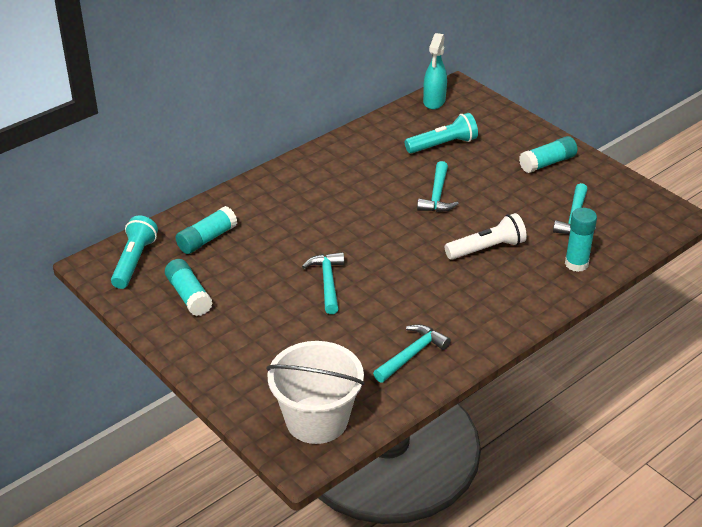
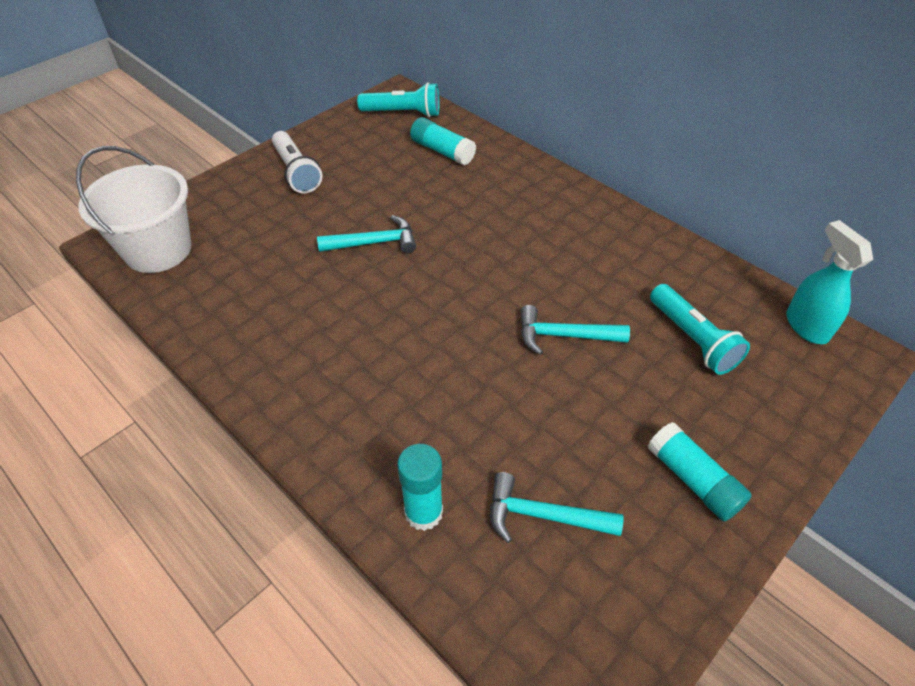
camera: 85 degrees right, 10 degrees up
(189, 296) = (352, 150): turquoise glue stick -> none
(412, 355) = (243, 320): turquoise hammer -> none
(434, 101) = (806, 326): turquoise spray bottle -> turquoise spray bottle turned 60 degrees clockwise
(487, 248) = (450, 394): white flashlight -> white flashlight (296, 172)

